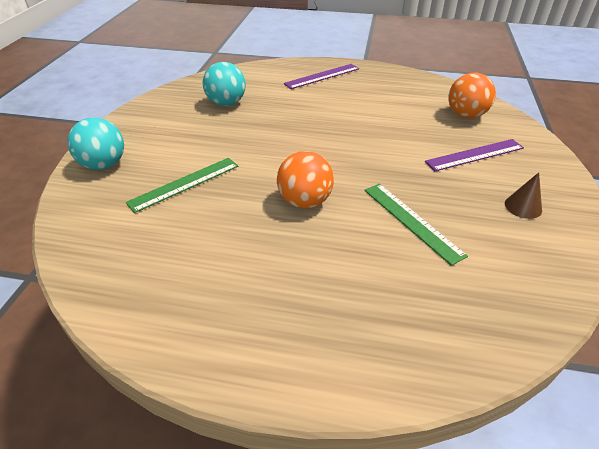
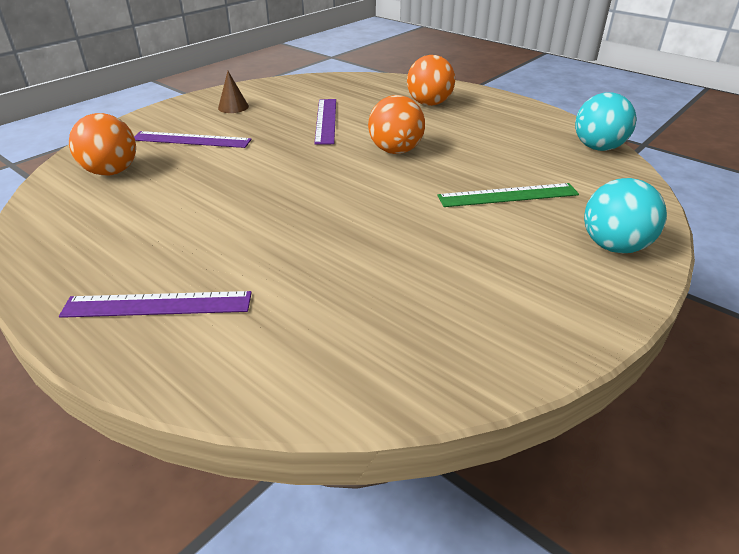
camera: 150 degrees left, 5 degrees down
(226, 103) = (389, 299): turquoise ball -> turquoise ball (598, 148)
(337, 308) = (429, 104): none -> orange ball
(412, 221) = (326, 120): green ruler -> purple ruler

